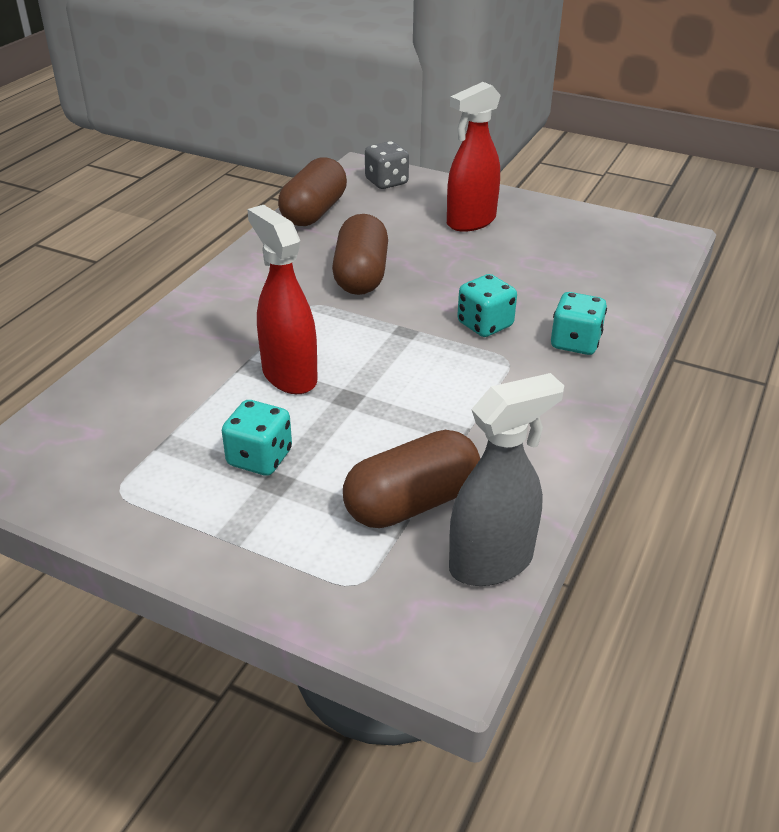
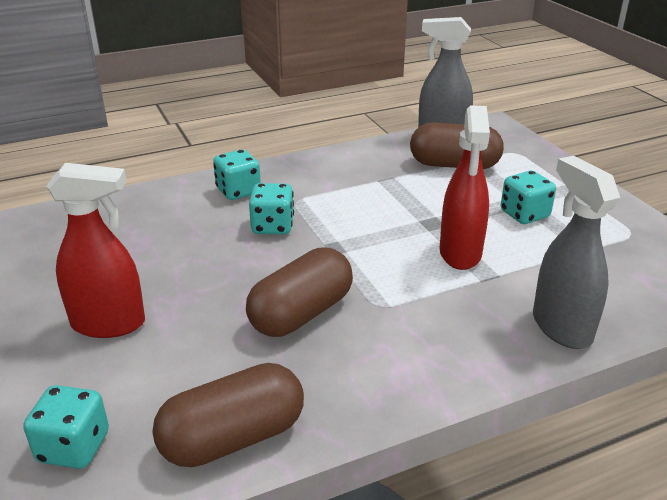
camera: 140 degrees left, 5 degrees down
(154, 348) = (561, 327): none -> grey spray bottle
(386, 182) = (73, 447): grey dice -> turquoise dice

